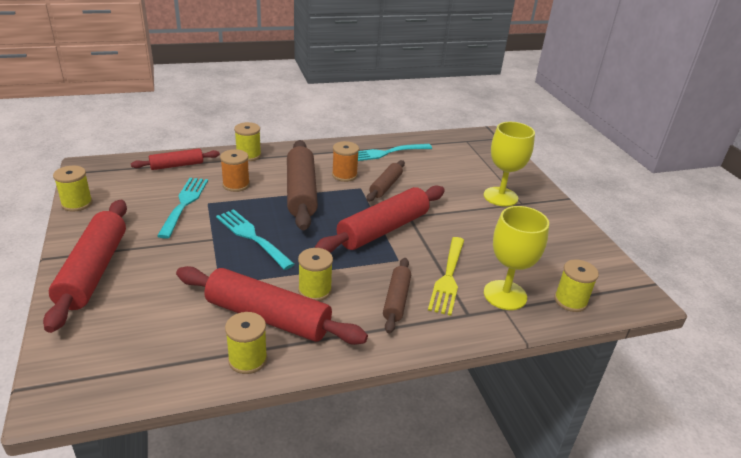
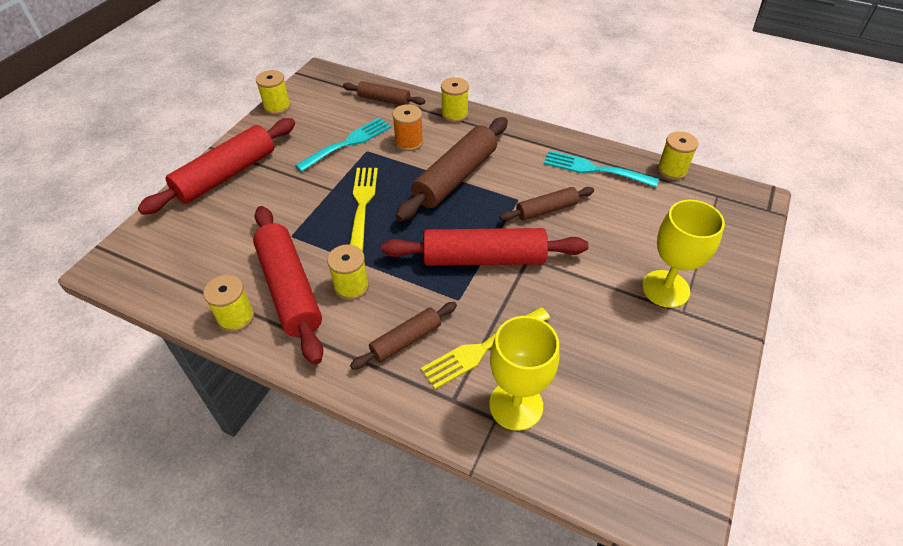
camera: 45 degrees right, 15 degrees up
(177, 165) = (384, 100): red rolling pin -> brown rolling pin
(252, 237) = (362, 203): turquoise fork -> yellow fork
(344, 175) = (519, 177): orange spool -> none
(570, 301) = (581, 461): yellow spool -> yellow spool (672, 170)

